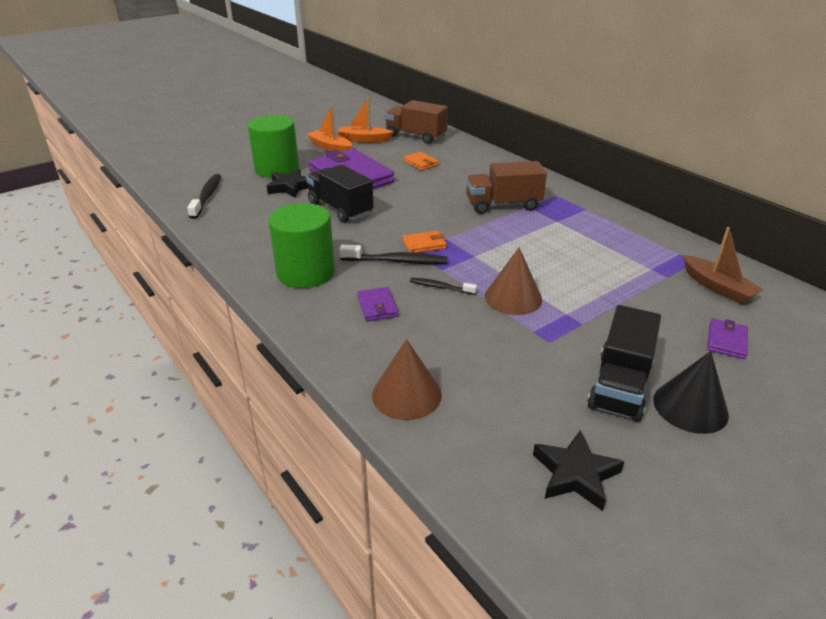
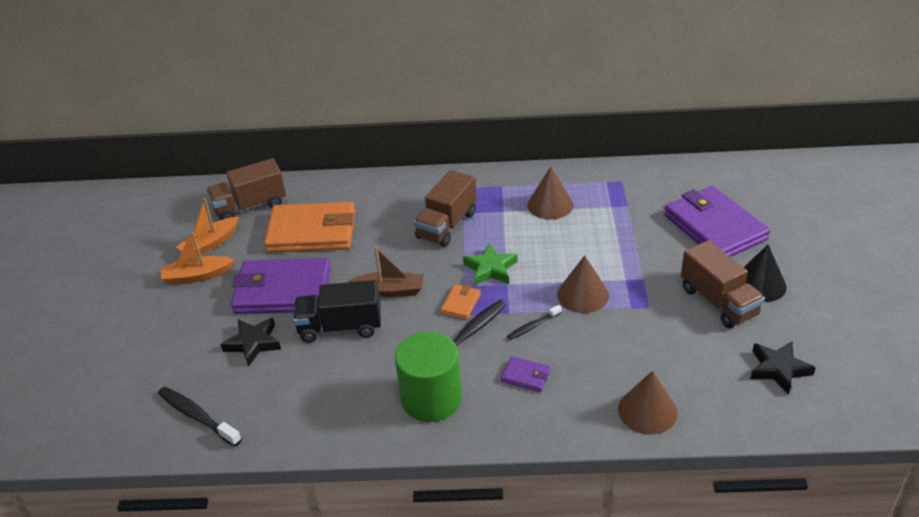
camera: 50 degrees left, 5 degrees up
(277, 169) = (198, 337): green cylinder -> none
(421, 163) = (312, 232): orange wallet -> orange wallet, size x2.36
(481, 242) = (490, 269): none -> green star
(600, 238) = (550, 205): none -> brown cone
(619, 386) = (718, 301): black truck -> brown truck
(717, 287) = (659, 192): brown boat -> brown boat (390, 291)
(726, 341) = (714, 228): purple wallet -> purple wallet, size x2.36

